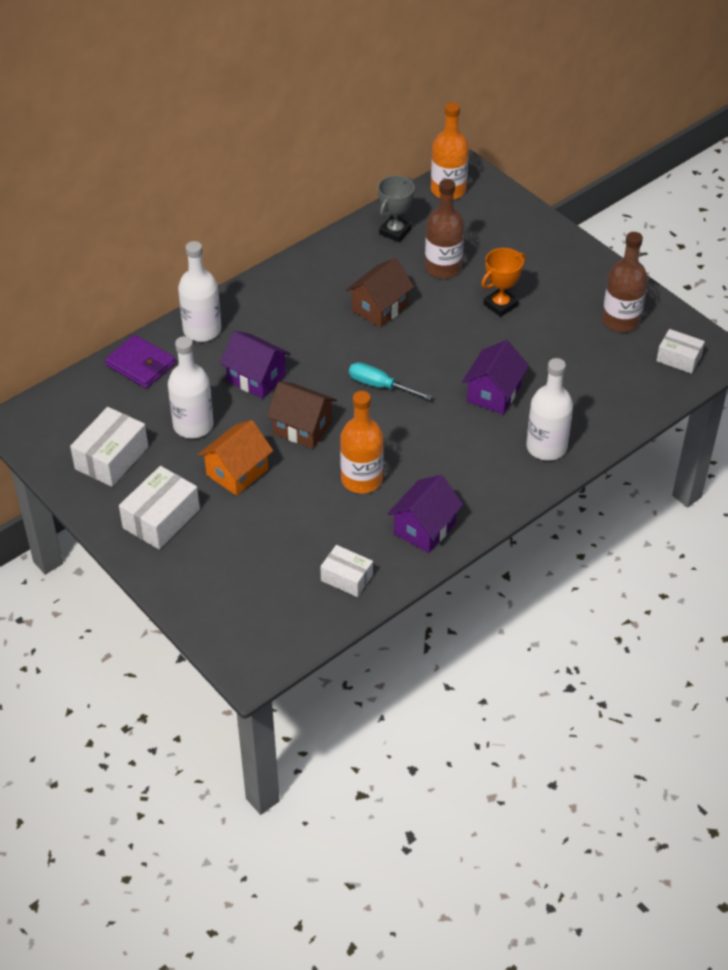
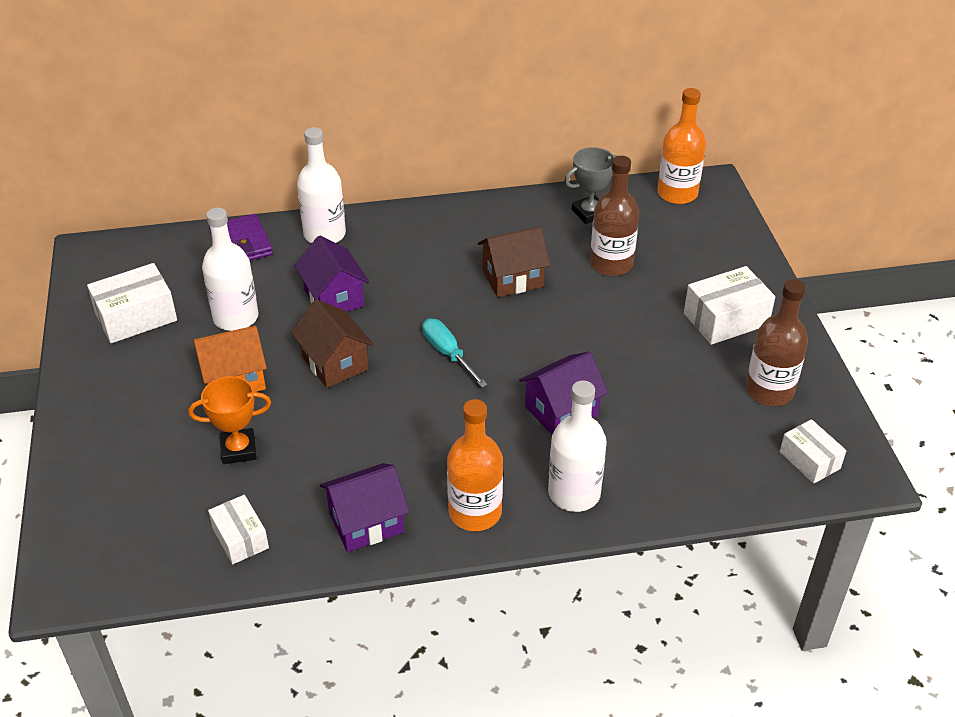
camera: 30 degrees right, 5 degrees down
(161, 519) = (124, 393): white box -> white box (726, 319)
(361, 479) = (347, 440): orange bottle -> orange bottle (475, 512)
(500, 305) = (643, 323): orange trophy -> orange trophy (238, 450)

